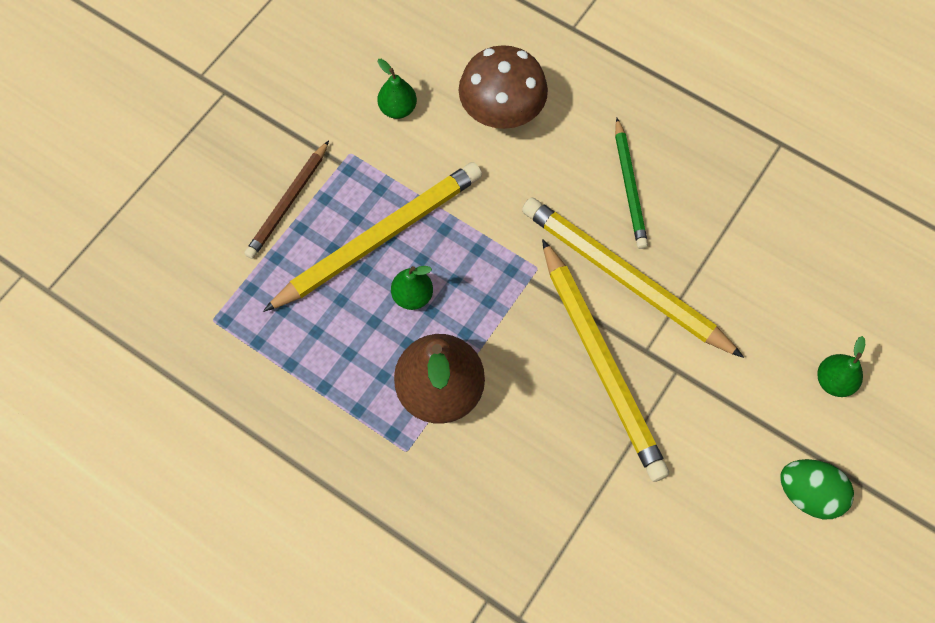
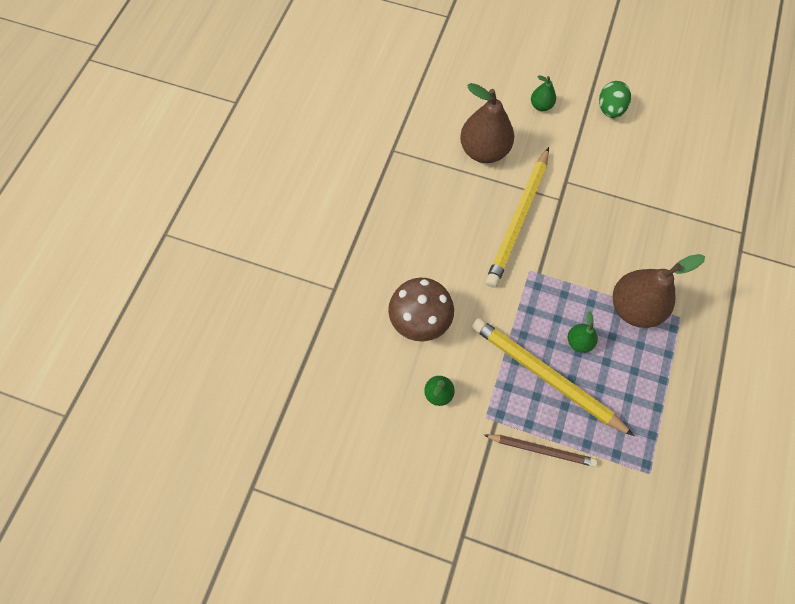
camera: 105 degrees left, 0 degrees up
(601, 363) = (578, 221): yellow pencil -> none
(629, 186) = (452, 229): green pencil -> none
(757, 267) = (484, 151): none -> brown pear

